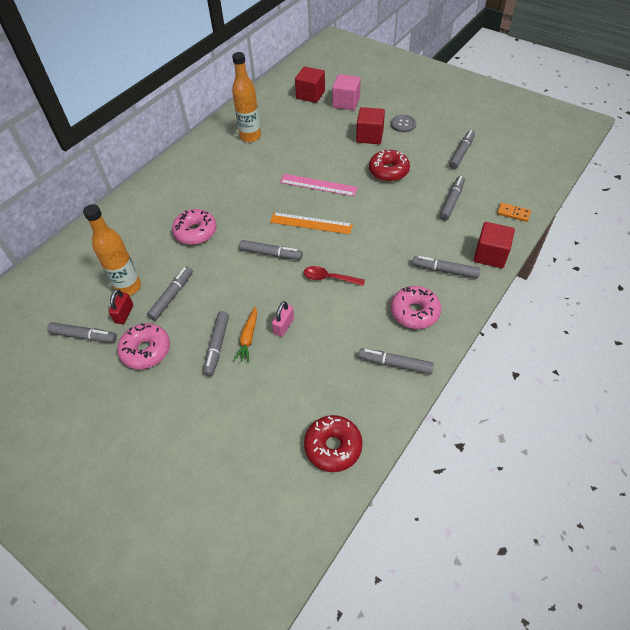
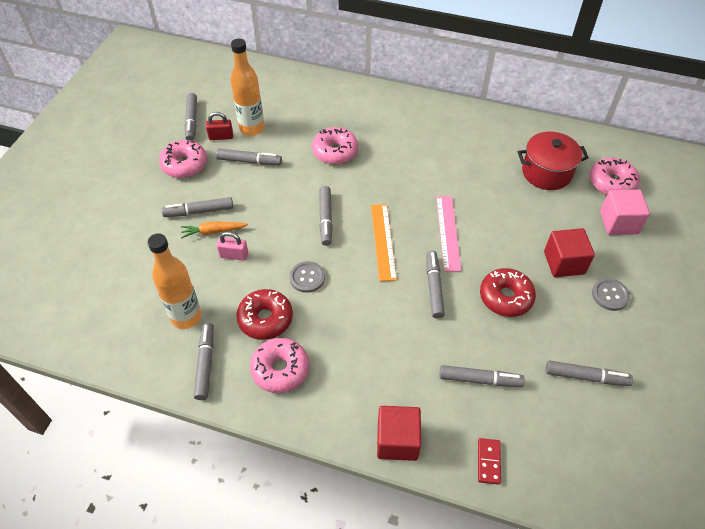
camera: 70 degrees right, 0 degrees up
(250, 136) = (500, 150): orange bottle -> orange bottle (186, 317)
(285, 120) = (546, 172): none -> red pot
(310, 95) = (611, 183): red cube -> pink donut
(329, 278) = (307, 277): red spoon -> grey button
(333, 447) = (102, 330): red donut -> red donut (265, 319)
(445, 271) = (353, 391): grey marker -> grey marker (434, 287)
(513, 213) = (488, 462): orange domino -> red domino

